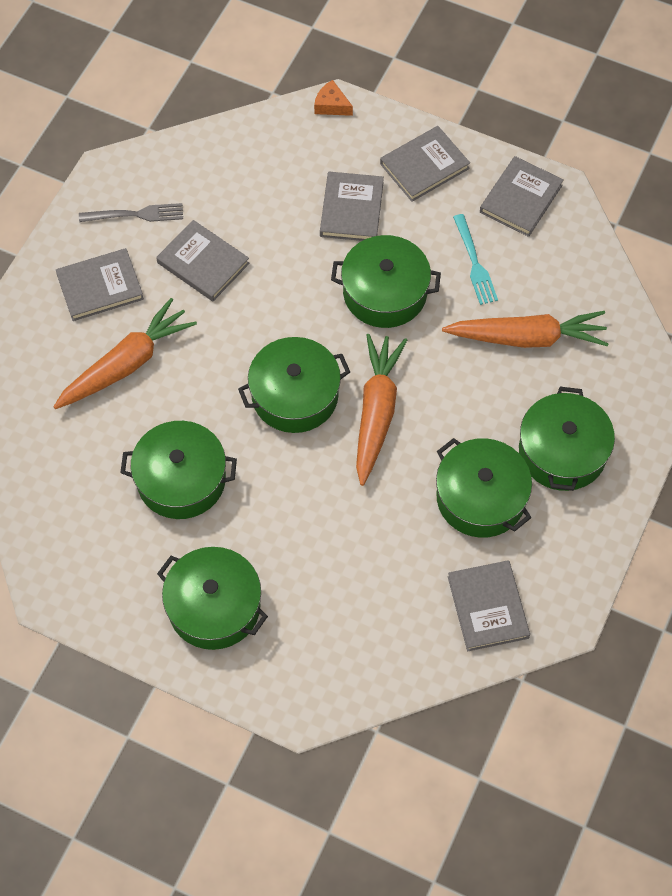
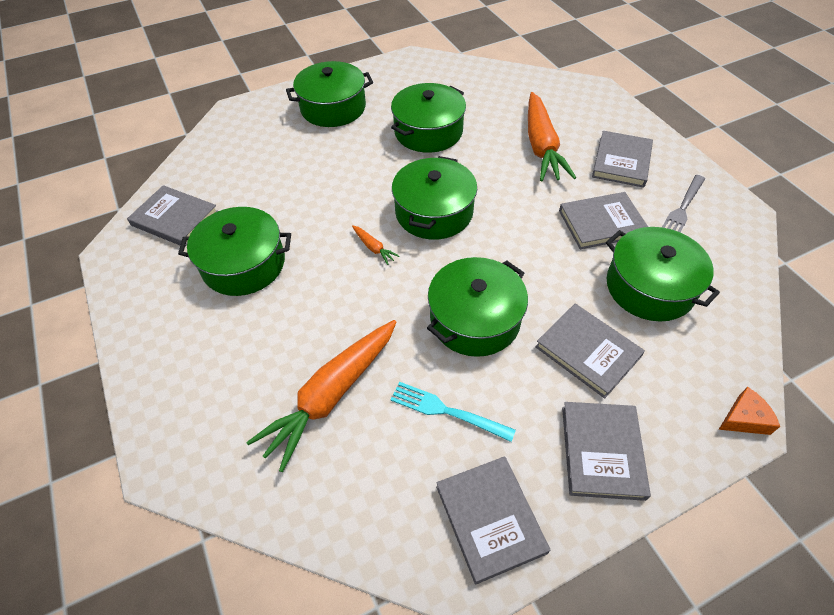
camera: 130 degrees right, 10 degrees down
(376, 412) = (373, 248): orange carrot -> orange carrot, size x0.41
(562, 452) = (213, 341): green pot -> green pot (649, 287)

